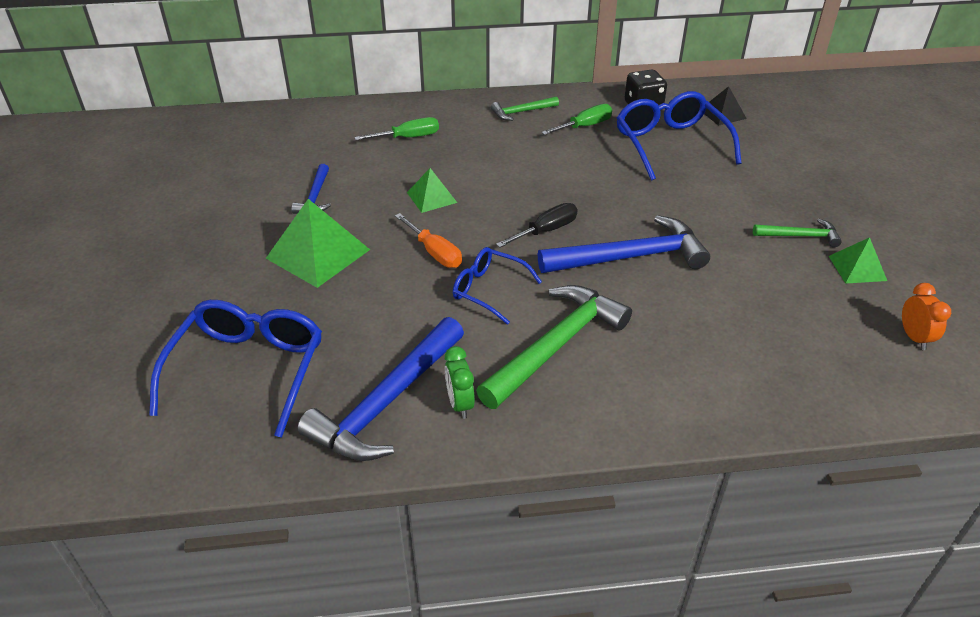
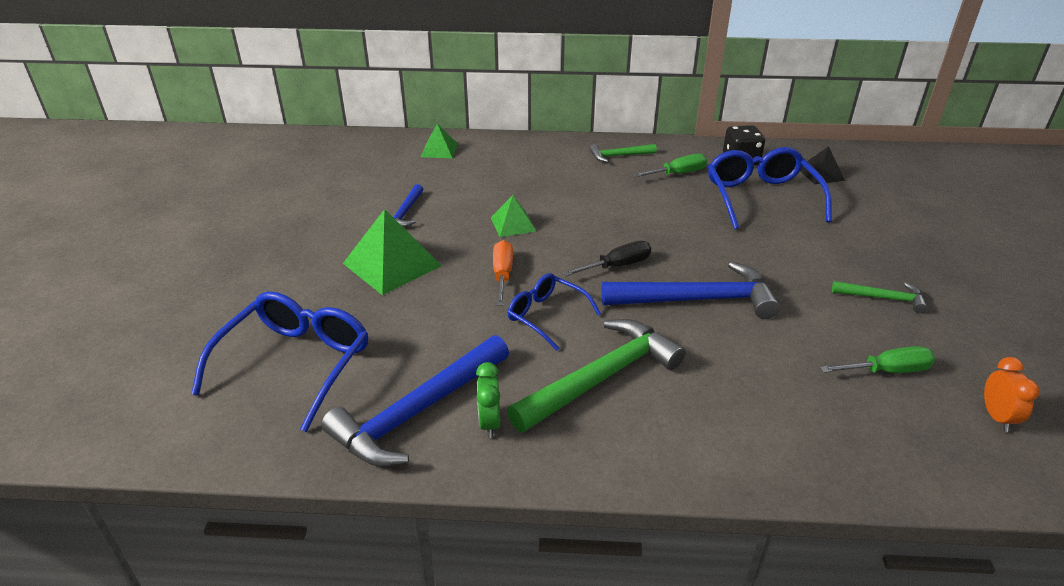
camera: 10 degrees right, 5 degrees down
(408, 137) = (505, 169): green screwdriver -> green screwdriver (887, 371)
(434, 252) = (502, 275): orange screwdriver -> orange screwdriver turned 150 degrees counterclockwise
(857, 268) = (941, 337): green pyramid -> green pyramid (439, 150)

